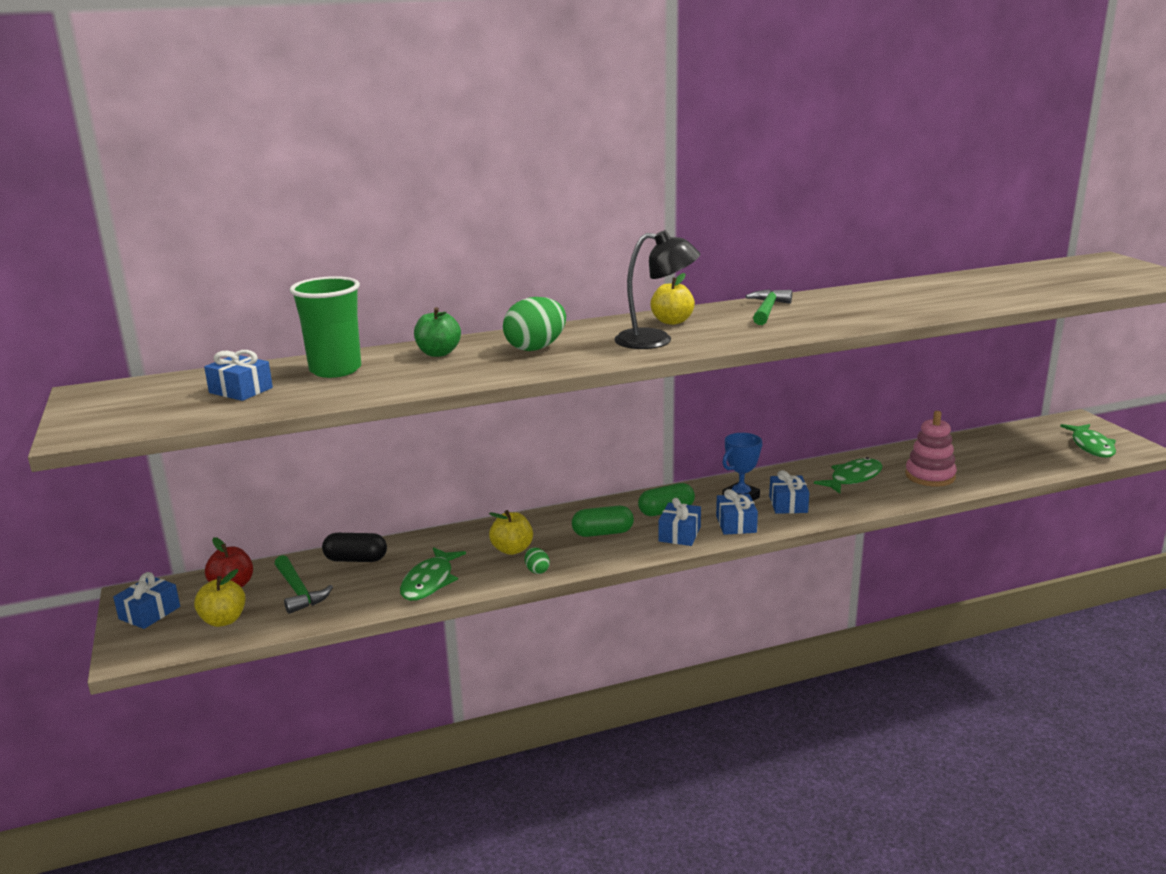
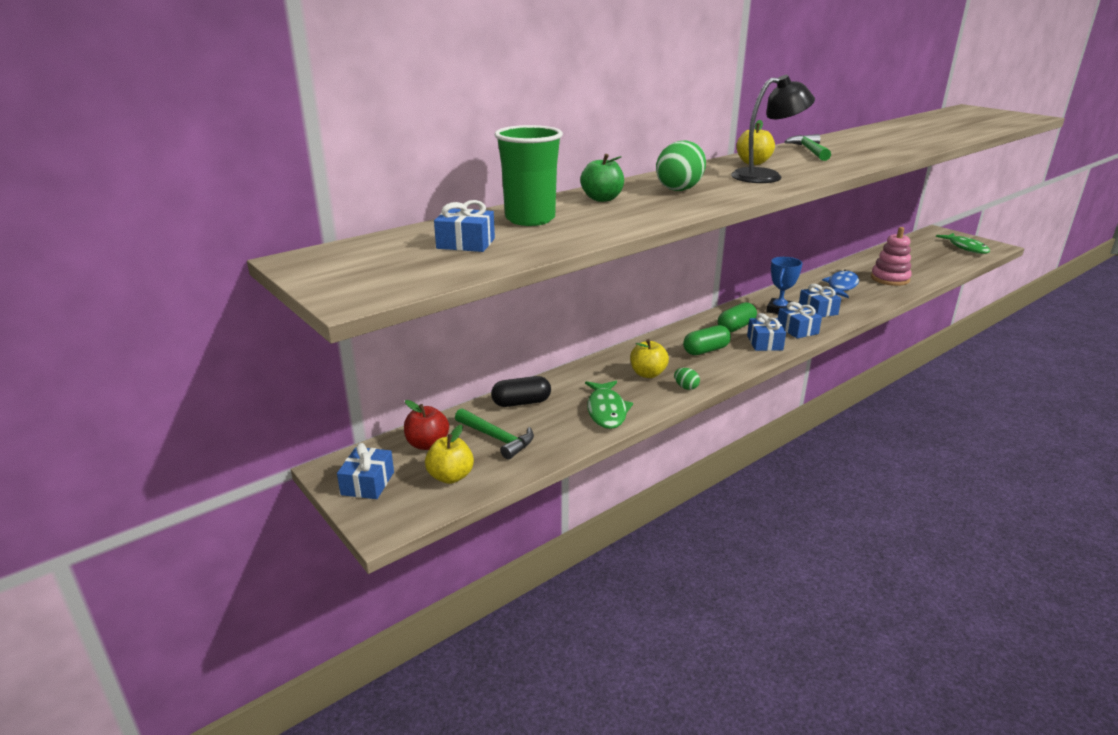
camera: 20 degrees left, 5 degrees up
(853, 478) = (841, 286): green fish -> blue fish

